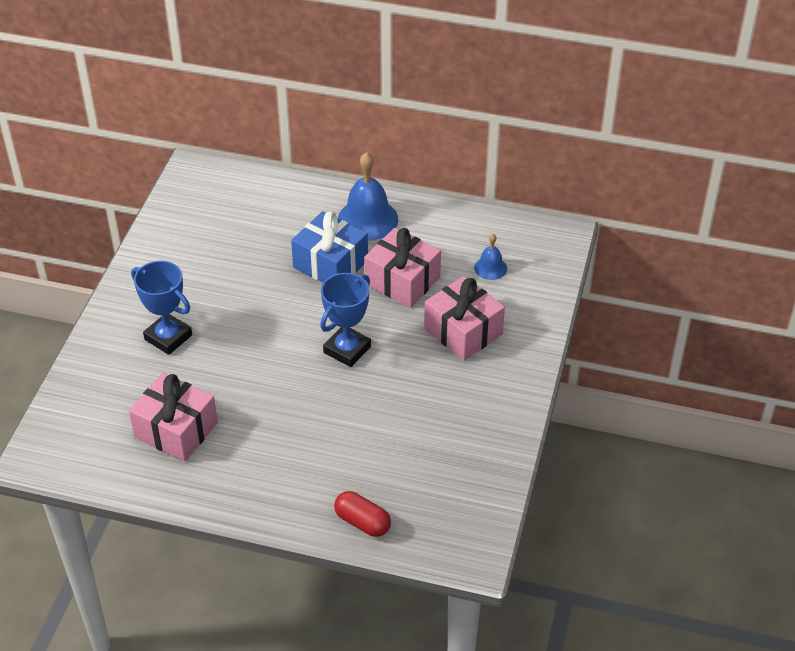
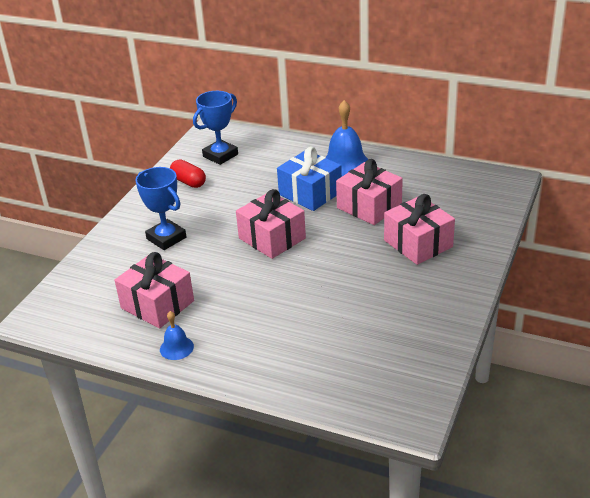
camera: 10 degrees right, 10 degrees down
(294, 332) = (272, 238): none -> pink gift
(347, 349) = (315, 252): blue trophy -> blue trophy (220, 155)
(362, 522) = (309, 385): red capsule -> red capsule (188, 182)
(490, 268) = (446, 200): blue bell -> blue bell (176, 348)

